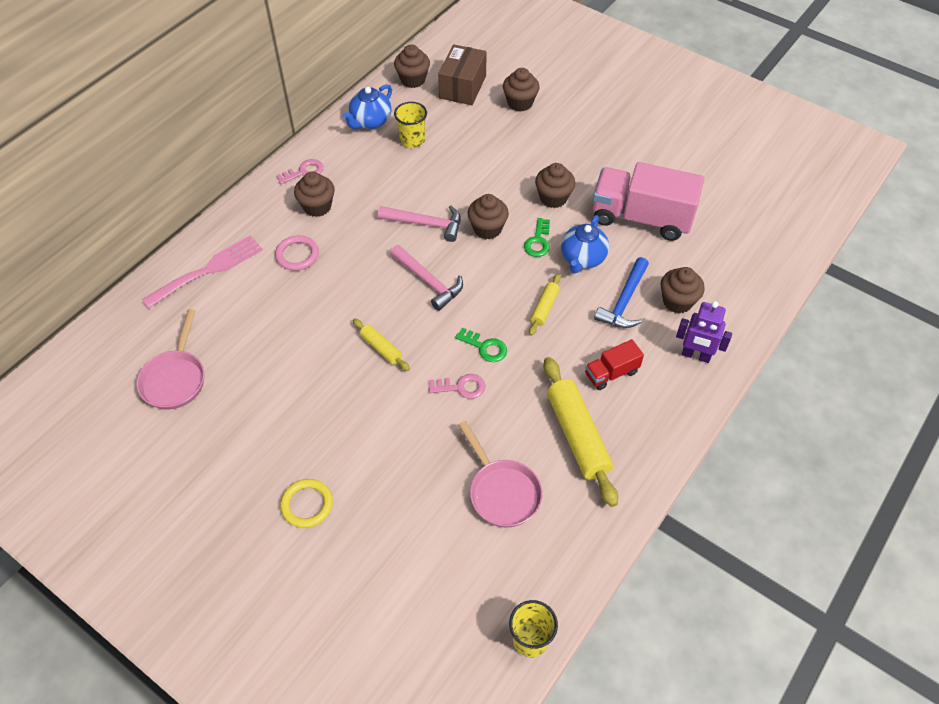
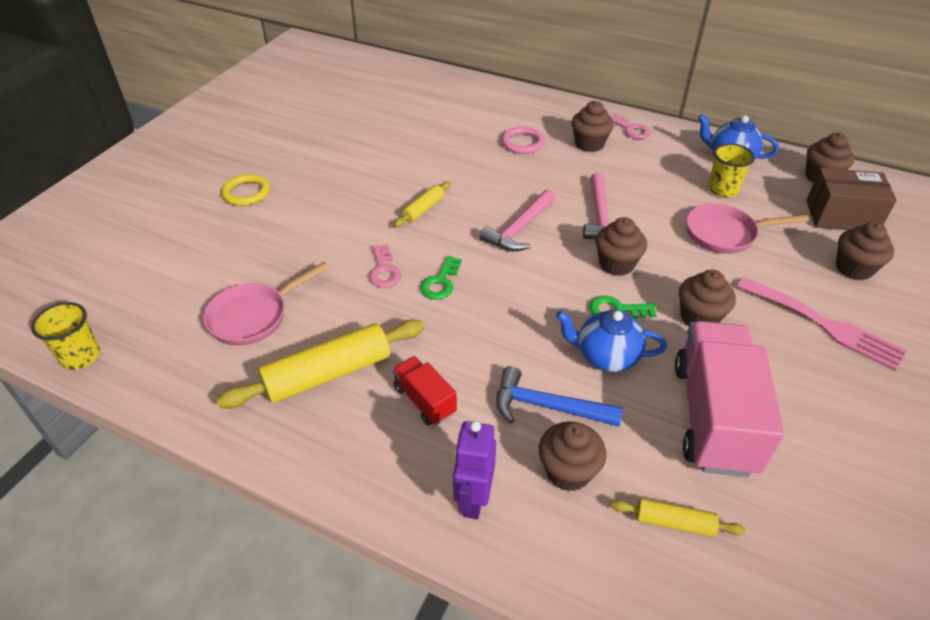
camera: 80 degrees right, 10 degrees down
(175, 379) = (369, 108): pink pan -> pink pan (725, 234)
(208, 270) = (487, 102): pink fork -> pink fork (824, 325)
(544, 308) = (512, 326): yellow rolling pin -> yellow rolling pin (674, 522)

